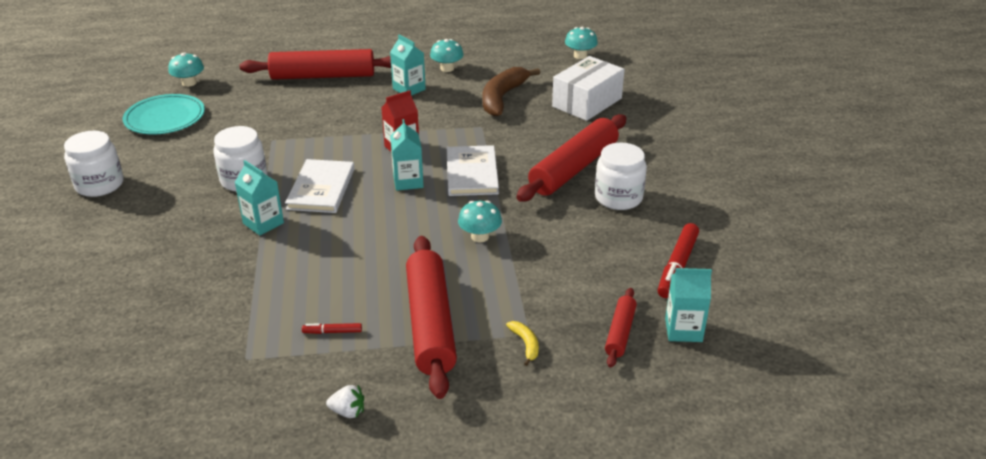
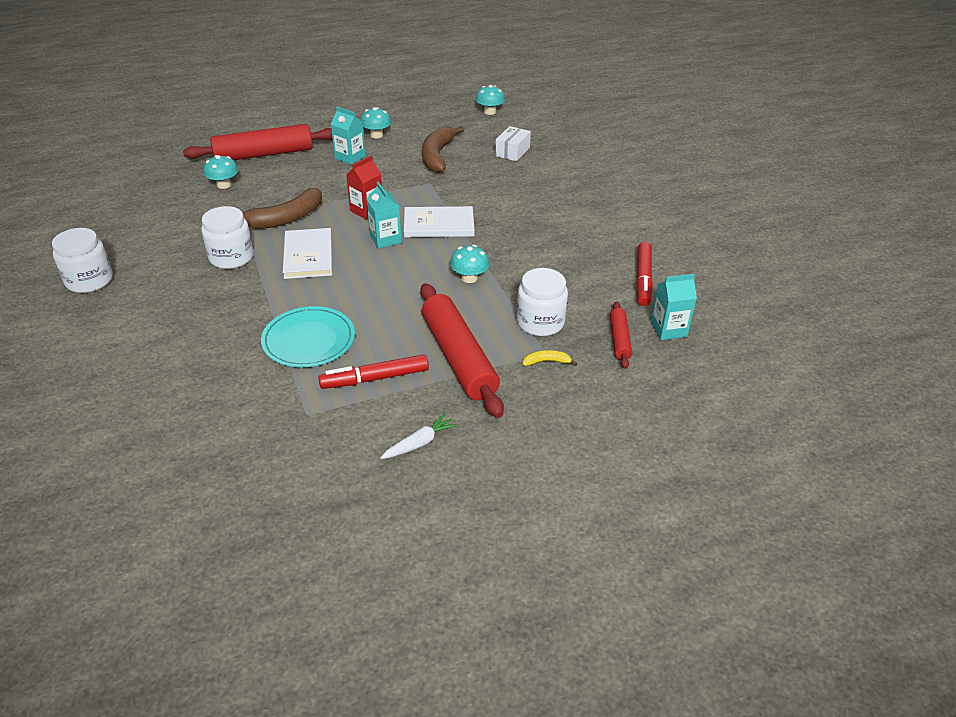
camera: 15 degrees left, 5 degrees up
(165, 118) = (126, 210): turquoise plate -> turquoise plate (309, 340)
(189, 83) = (135, 175): turquoise mushroom -> turquoise mushroom (224, 185)
(263, 223) = (268, 294): turquoise carton -> none
(314, 146) = (285, 219): none -> brown banana
(332, 332) = (375, 378): red marker -> red marker, size x2.04
(348, 412) = (419, 443): white strawberry -> white carrot
(472, 173) = (439, 225): white book -> white book turned 75 degrees counterclockwise
(525, 344) = (546, 361): yellow banana -> yellow banana turned 60 degrees counterclockwise
(573, 168) = (524, 209): red rolling pin -> none
(587, 102) = (512, 152): white box -> white box, size x0.61
(618, 197) = (572, 229): white jar -> white jar (540, 322)

